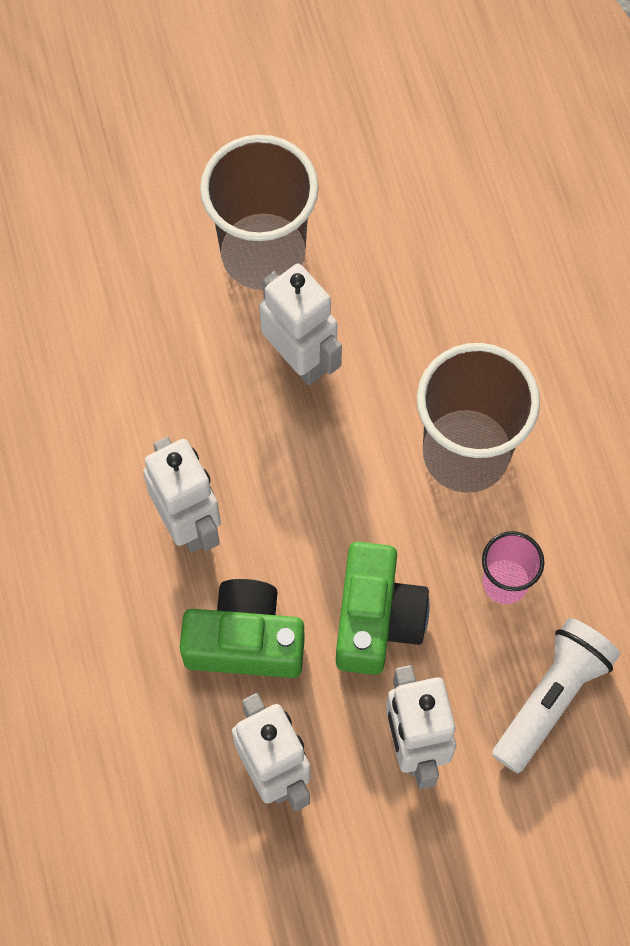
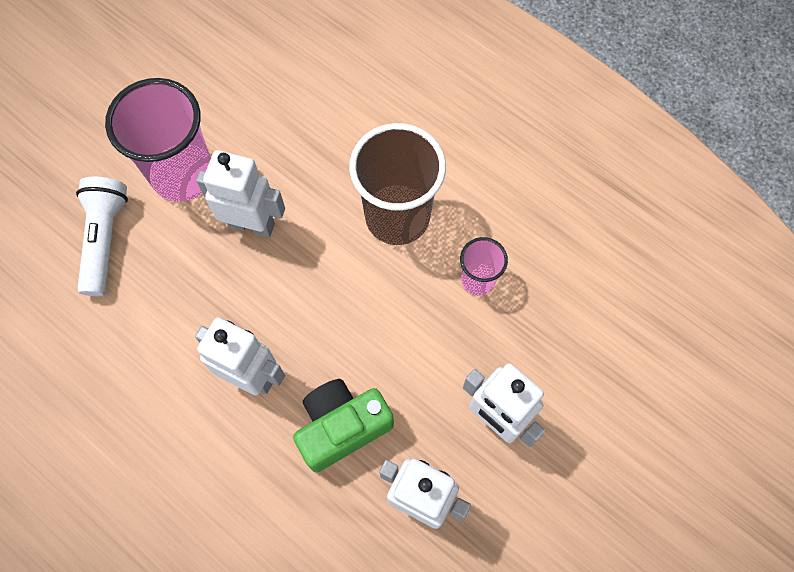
camera: 35 degrees left, 0 degrees up
(263, 254) = (183, 174): brown cup -> pink cup
(376, 619) = (416, 355): green camera -> none
(551, 697) = (556, 331): white flashlight -> white flashlight (105, 239)

